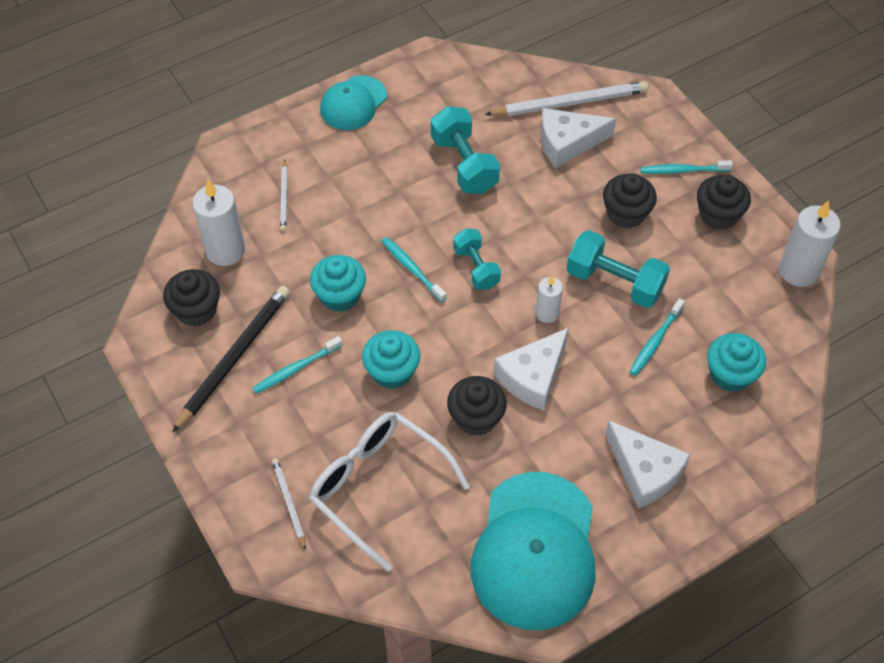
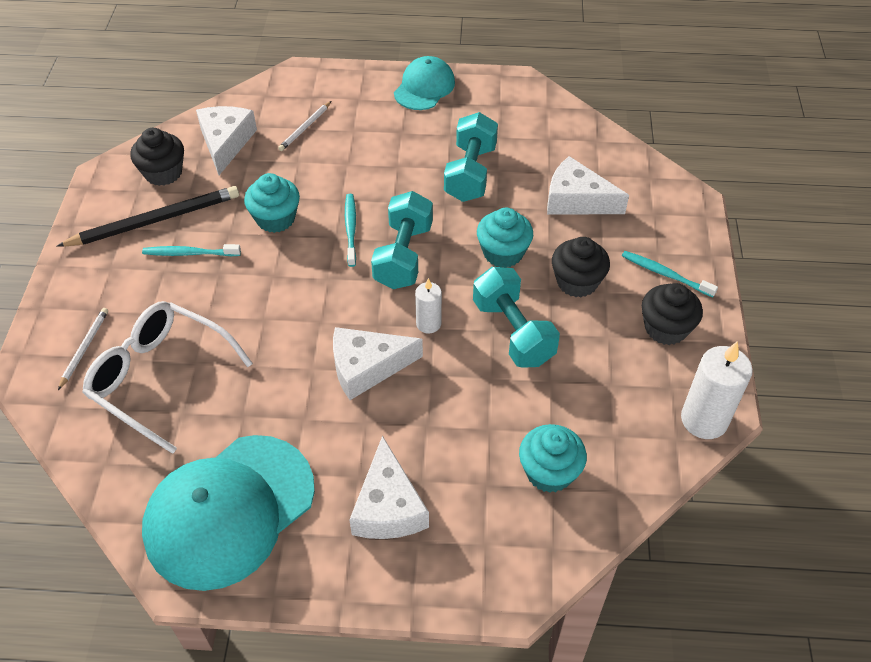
camera: 35 degrees right, 5 degrees down
(225, 250) = (225, 142): white candle -> white cheese
(353, 103) = (424, 87): turquoise cap -> turquoise cap turned 135 degrees clockwise
(378, 486) = (159, 378): white glasses -> white glasses turned 45 degrees counterclockwise
(392, 371) = (258, 297): turquoise cupcake -> turquoise cupcake (503, 253)
(476, 267) = (403, 256): turquoise dumbbell -> turquoise dumbbell, size x1.53
(476, 417) = (288, 372): black cupcake -> none
(570, 103) = (608, 170): white pencil -> none
(655, 341) = (503, 401): turquoise toothbrush -> none

